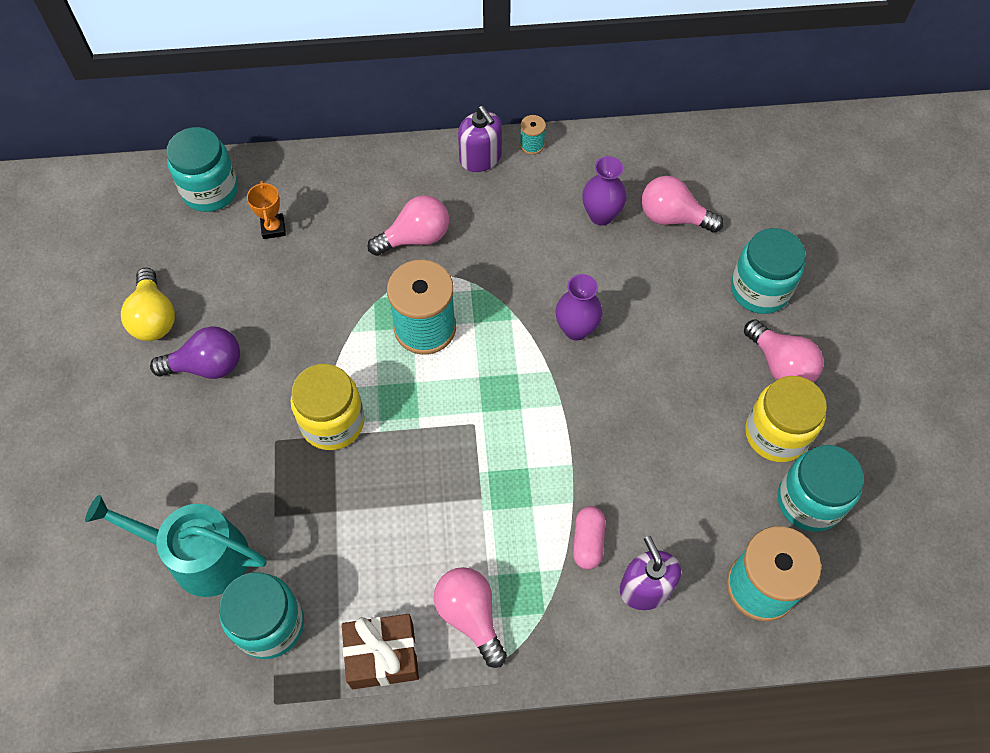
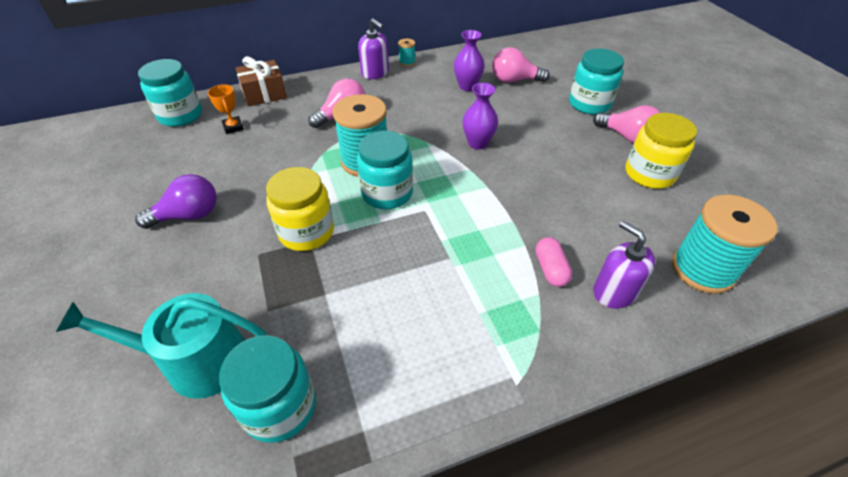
camera: 15 degrees left, 15 degrees down
(154, 317) = (138, 193): yellow light bulb -> none
(382, 656) = (403, 407): brown gift -> brown gift (264, 94)
(470, 616) = (475, 349): pink light bulb -> none
(809, 501) = (699, 207): turquoise jar -> turquoise jar (387, 193)

